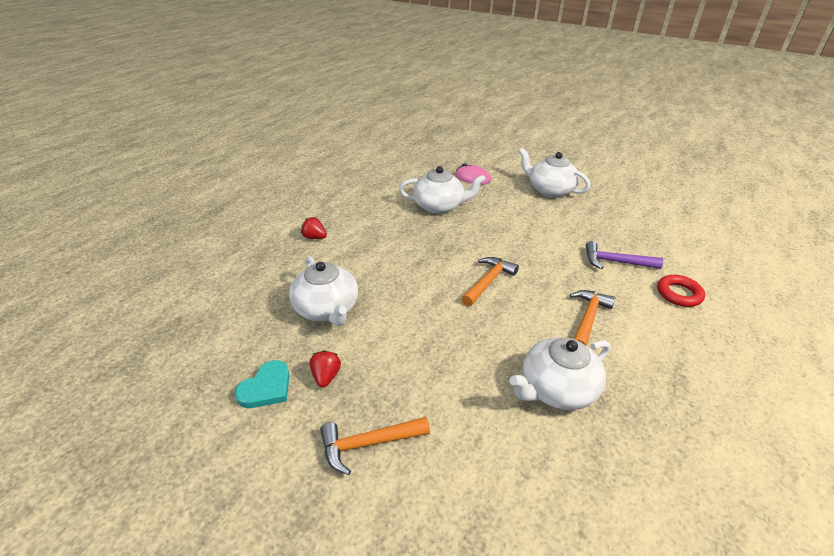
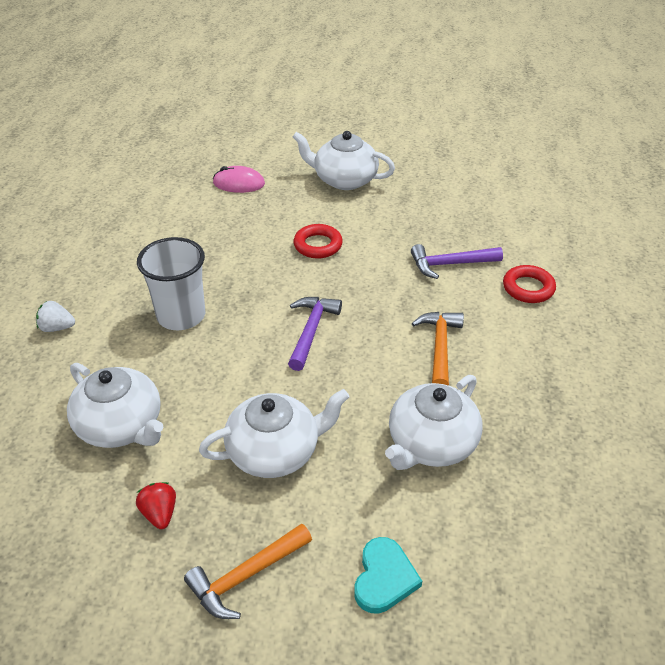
camera: 20 degrees left, 5 degrees up
(266, 388) = (90, 552): turquoise heart -> turquoise heart (384, 578)
(314, 237) = (57, 328): red strawberry -> white strawberry
(398, 249) = (181, 316): none -> white cup
(439, 206) = (210, 237): white teapot -> white teapot (275, 451)
(488, 282) = (311, 331): orange hammer -> purple hammer
(514, 227) = (318, 245): none -> red ring

